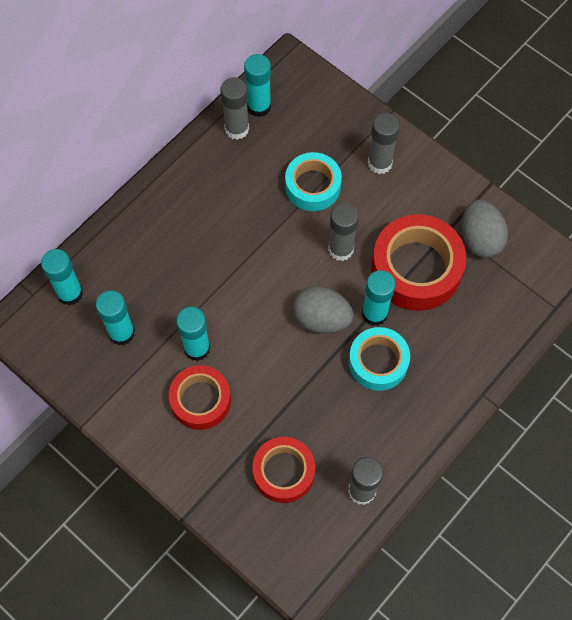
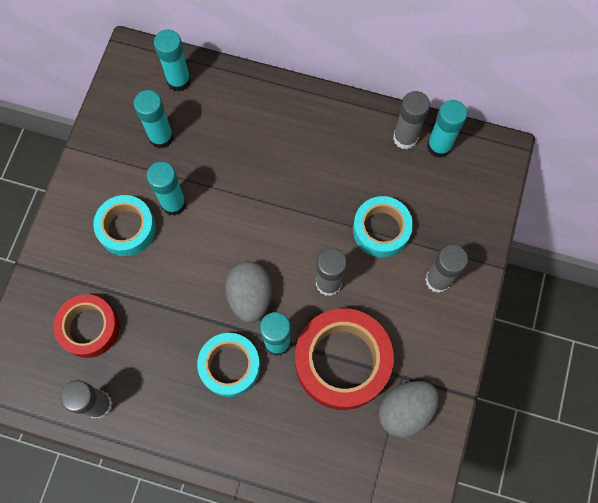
camera: 65 degrees right, 5 degrees up
(200, 400) = (127, 229): red tape -> turquoise tape

